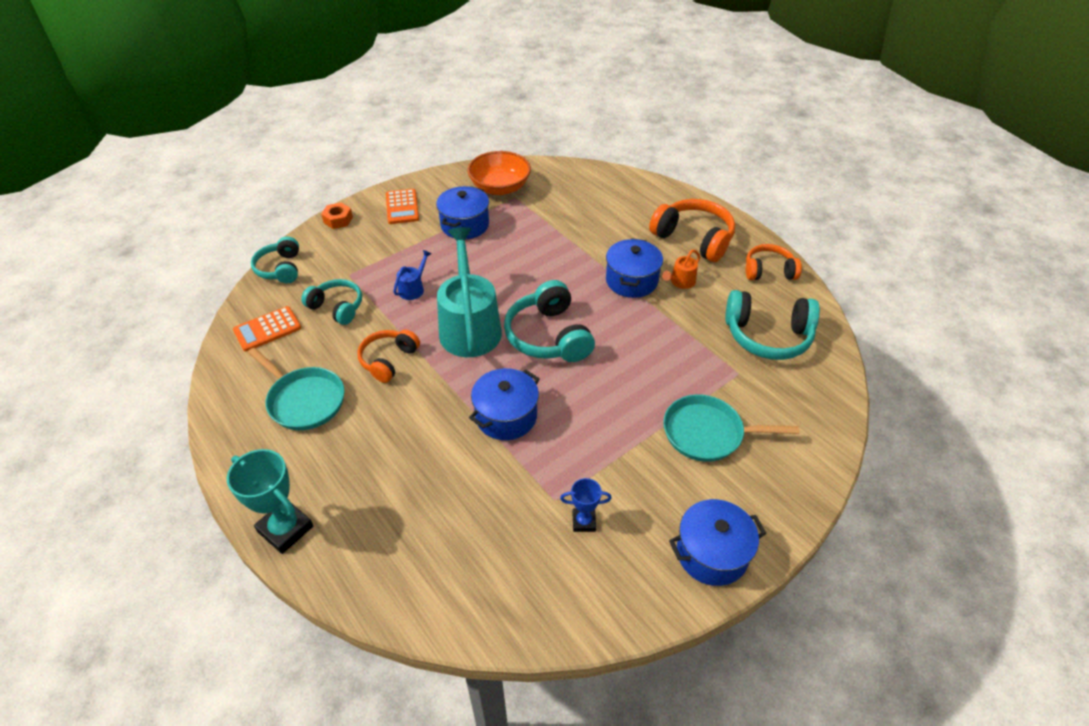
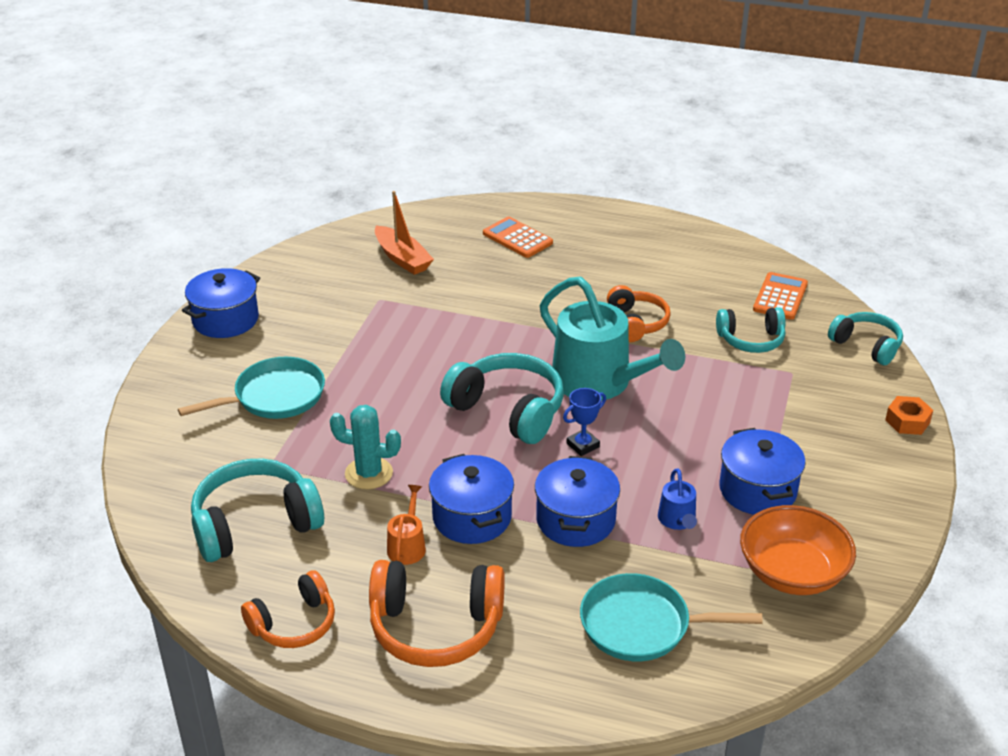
camera: 145 degrees right, 10 degrees down
(285, 529) = (561, 211): turquoise trophy -> none
(304, 400) = (662, 269): turquoise pan -> turquoise pan (642, 625)
(402, 207) = (866, 475): orange calculator -> orange calculator (517, 238)
(413, 288) = (706, 390): blue watering can -> blue watering can (677, 520)
(492, 547) = (402, 258): none -> orange boat
(506, 416) = (477, 331): blue pot -> blue pot (575, 520)
(584, 522) = (344, 297): blue trophy -> blue trophy (582, 445)
(674, 335) = (369, 473): none -> turquoise cactus

